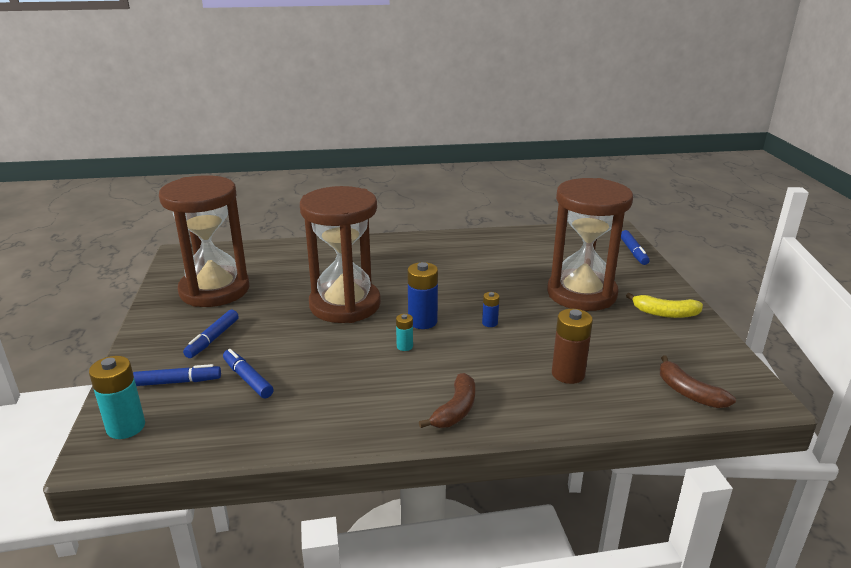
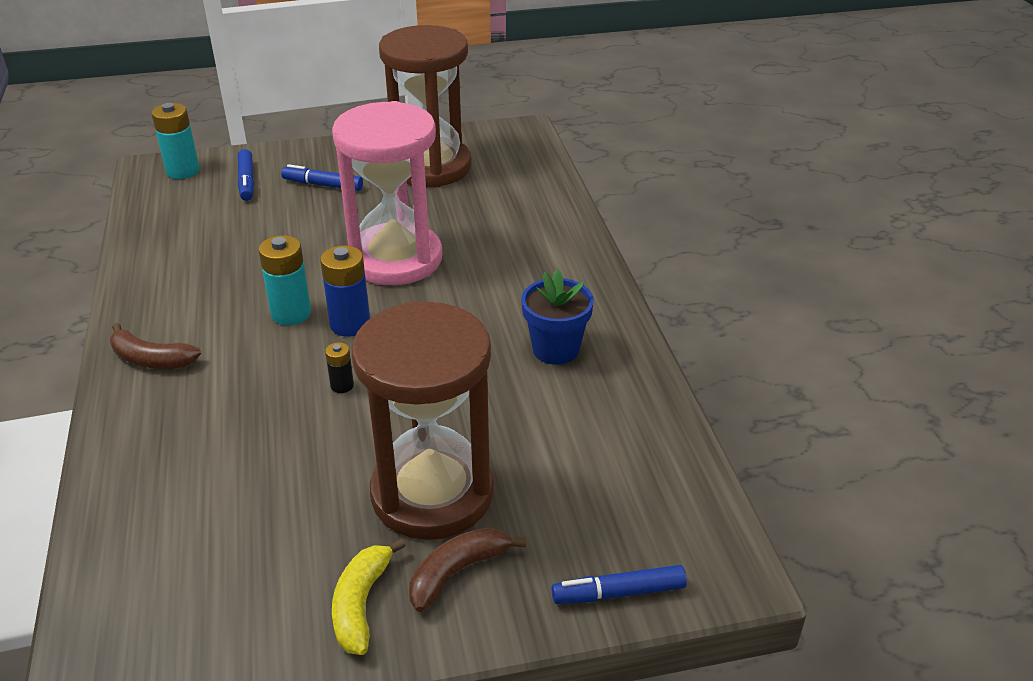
camera: 85 degrees right, 10 degrees up
(248, 379) = (244, 217): blue marker -> none
(345, 305) = (395, 259): brown hourglass -> pink hourglass
(404, 346) = (291, 313): turquoise battery -> turquoise battery, size x1.87
(458, 256) = (555, 349): none -> blue flower pot
(489, 323) = (342, 385): blue battery -> black battery
(568, 374) = (201, 460): brown battery -> none
(689, 392) = (125, 592): brown banana -> brown banana (457, 572)

